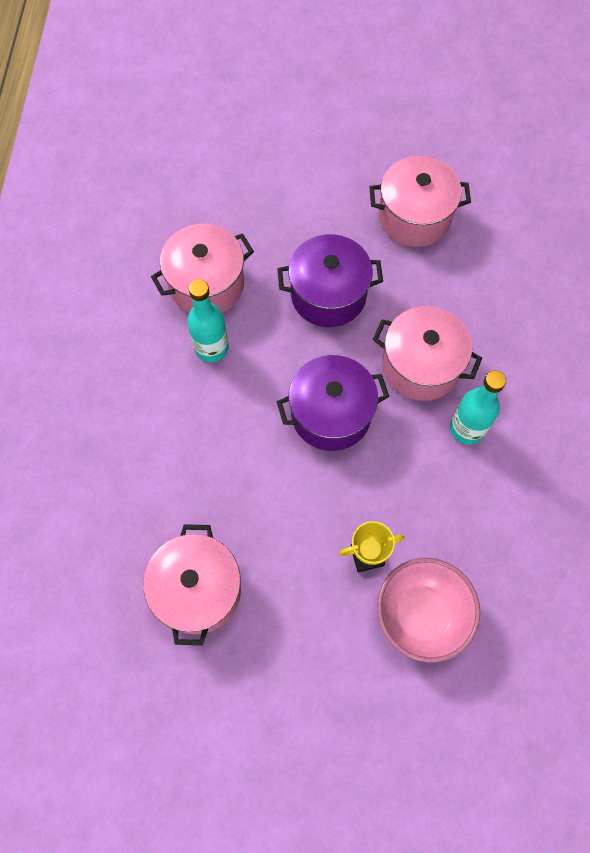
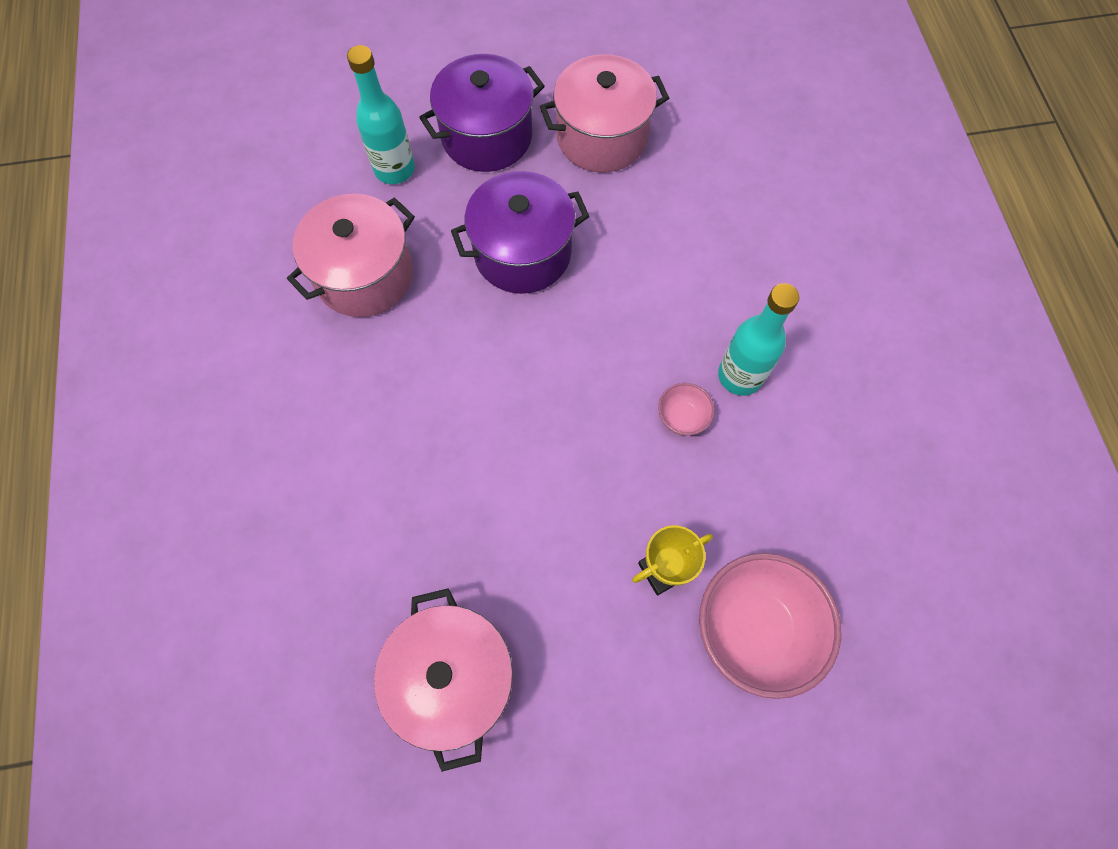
camera: 15 degrees left, 0 degrees up
(211, 348) = (391, 353): turquoise bottle -> turquoise bottle (394, 169)
(331, 414) = (566, 400): purple pot -> purple pot (487, 136)
(413, 449) = (682, 418): none -> pink bowl
(421, 366) = (661, 313): pink pot -> none

